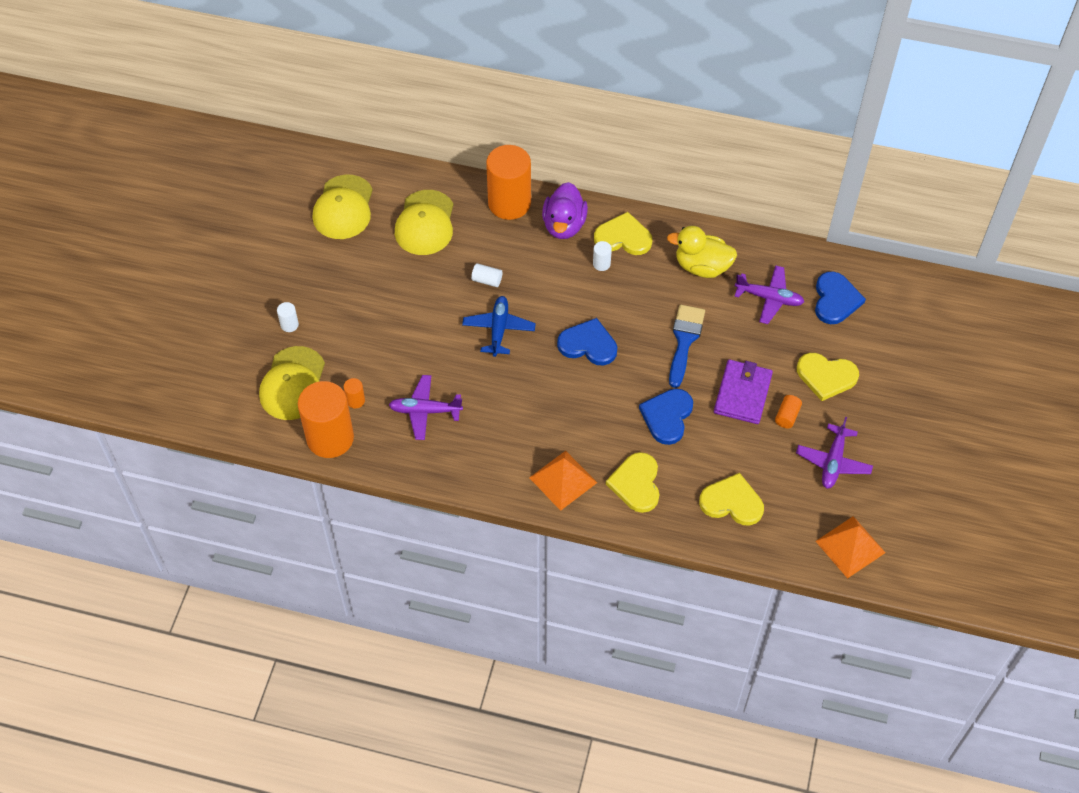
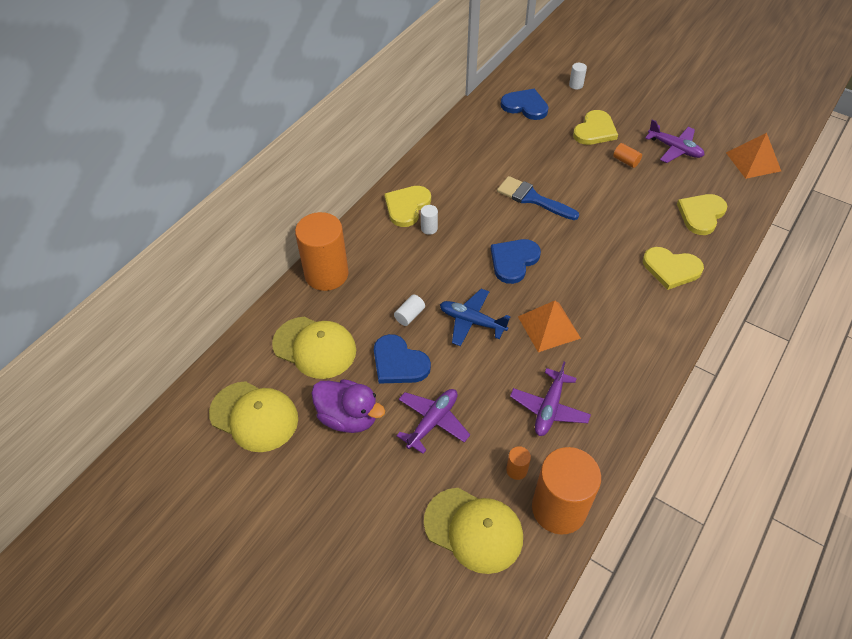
camera: 70 degrees left, 5 degrees down
(289, 325) = (390, 513): white cylinder -> white cylinder (576, 85)
(563, 480) = (657, 318): orange pyramid -> orange pyramid (549, 327)
(564, 225) = (373, 242): purple duck -> purple duck (348, 417)
(667, 416) = (607, 230): blue heart -> blue heart (399, 363)
(702, 266) = (461, 167): yellow duck -> none
(742, 394) = (597, 179): purple wallet -> none
(769, 298) = (509, 139): purple plane -> purple plane (432, 422)

